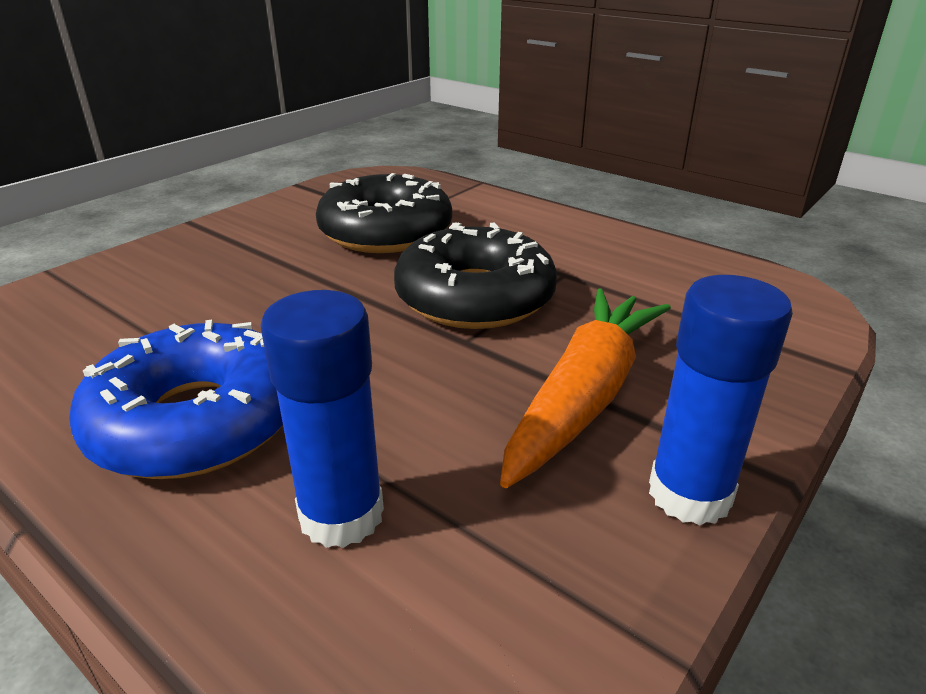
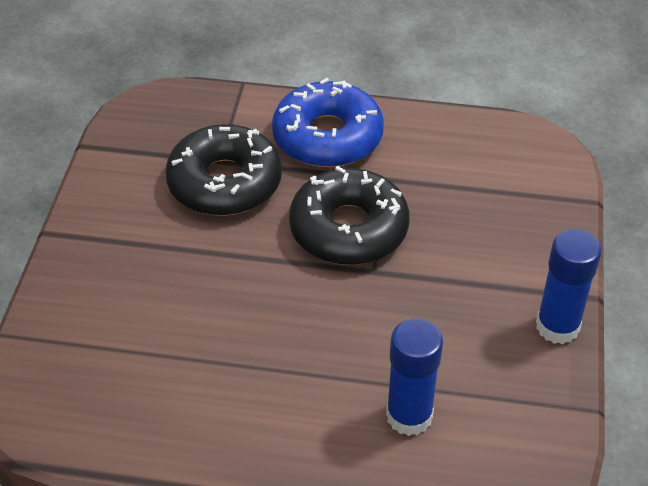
camera: 30 degrees left, 15 degrees up
(196, 421) = (276, 402): blue donut -> blue donut (327, 137)
(584, 396) = (471, 285): orange carrot -> none

